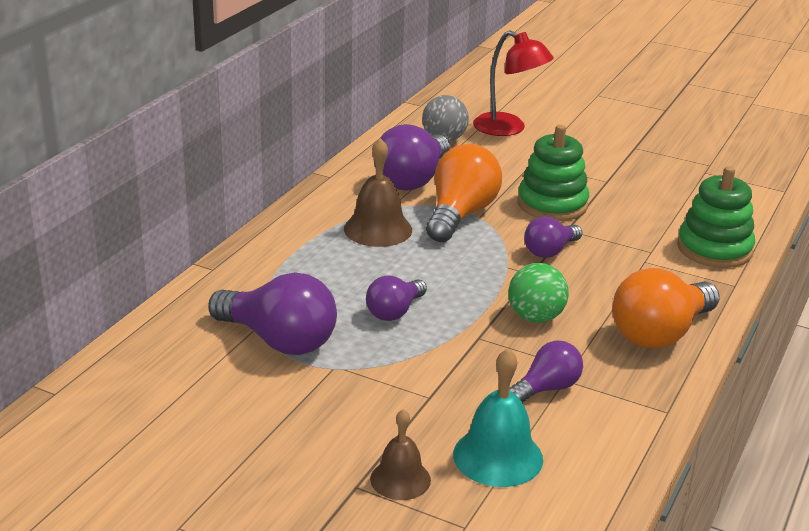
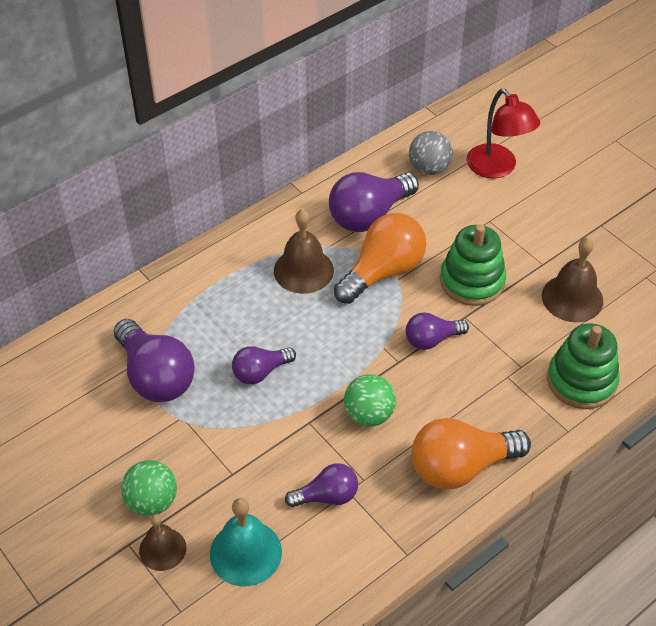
camera: 25 degrees right, 20 degrees up
(355, 442) = (152, 501): none -> green ball
(654, 197) = (572, 298): none -> brown bell

